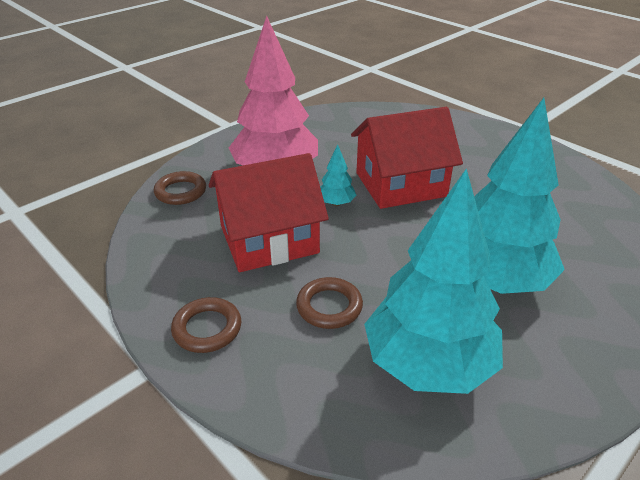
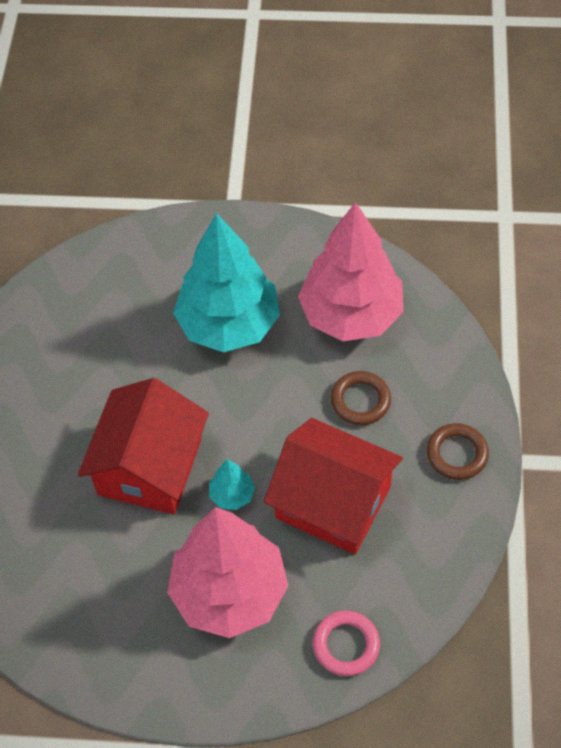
camera: 130 degrees left, 20 degrees up
(180, 192) = (346, 645): brown ring -> pink ring
(400, 184) = (150, 467): red house -> red house turned 75 degrees clockwise
(428, 364) = (351, 315): turquoise tree -> pink tree

